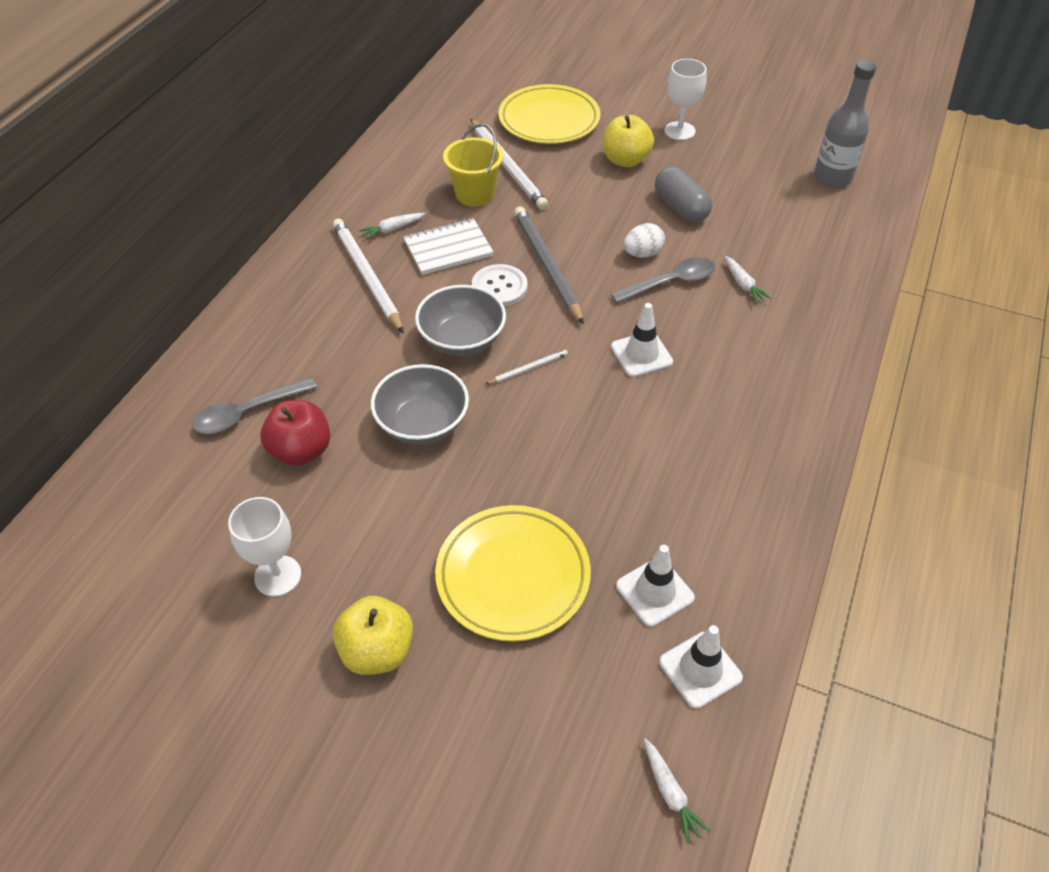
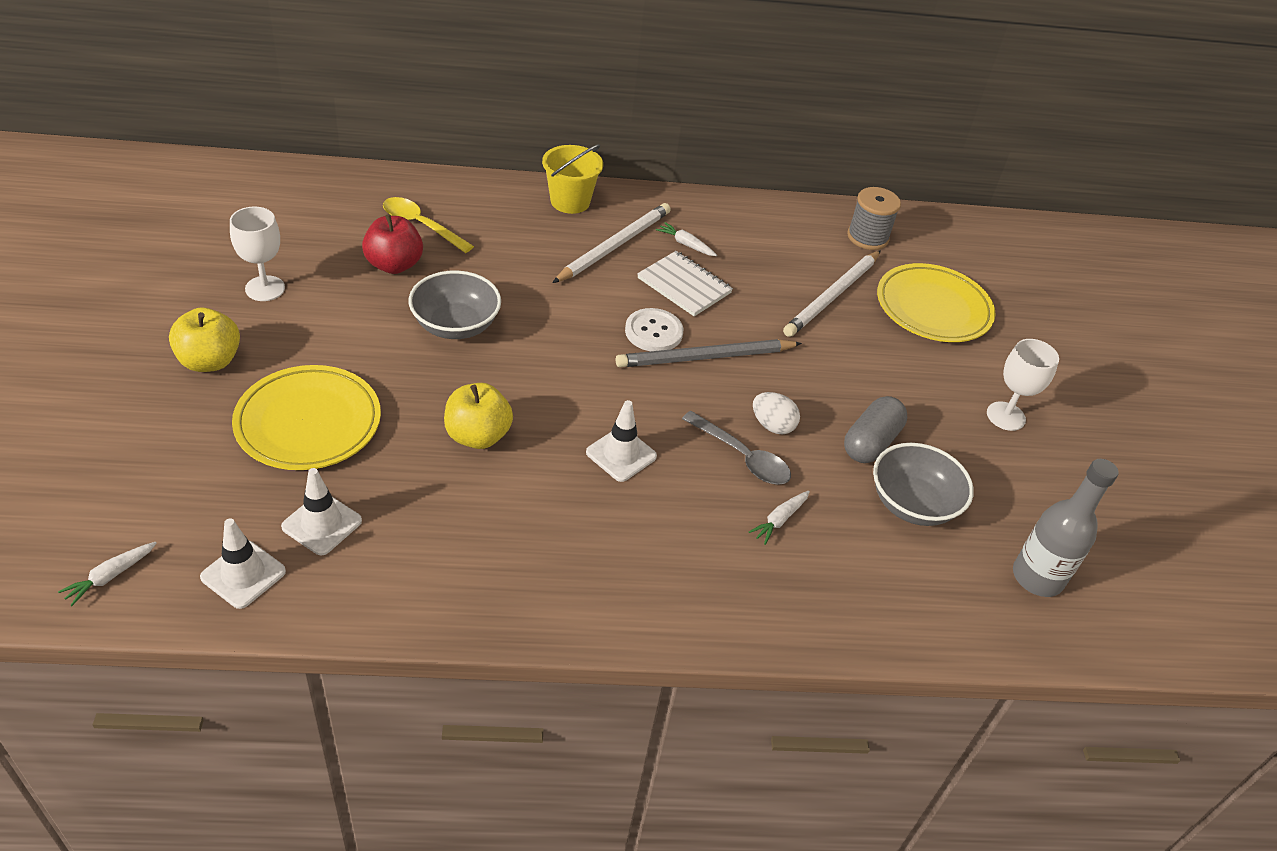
camera: 60 degrees right, 5 degrees down
(248, 412) = (421, 225): grey spoon -> yellow spoon
(445, 121) = (867, 237): none -> grey spool
(462, 339) = (570, 324): grey bowl -> grey bowl (912, 504)
(475, 194) = (774, 284): yellow bucket -> yellow bucket (570, 201)
(528, 369) = (556, 376): white pencil -> none
(547, 266) = (705, 357): grey pencil -> grey pencil turned 150 degrees counterclockwise
(625, 160) = (915, 381): yellow apple -> yellow apple (477, 436)

